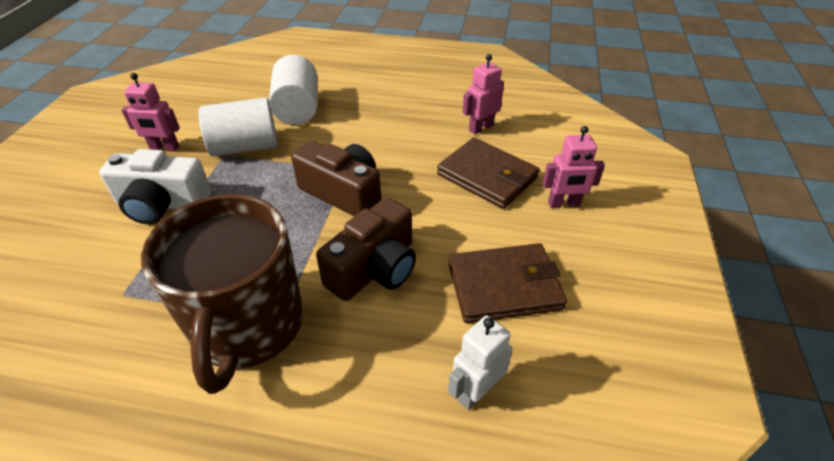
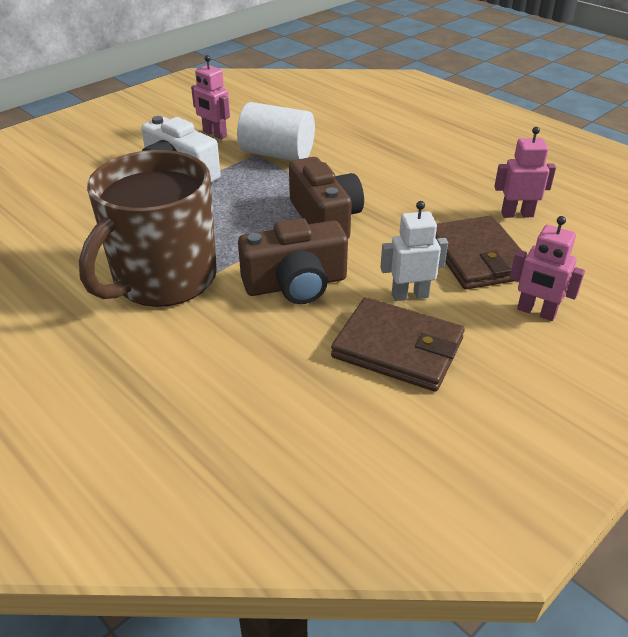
camera: 35 degrees right, 5 degrees down
(297, 109) = (349, 139): white cylinder -> none
(476, 392) = (290, 407): white robot -> white robot (410, 295)

